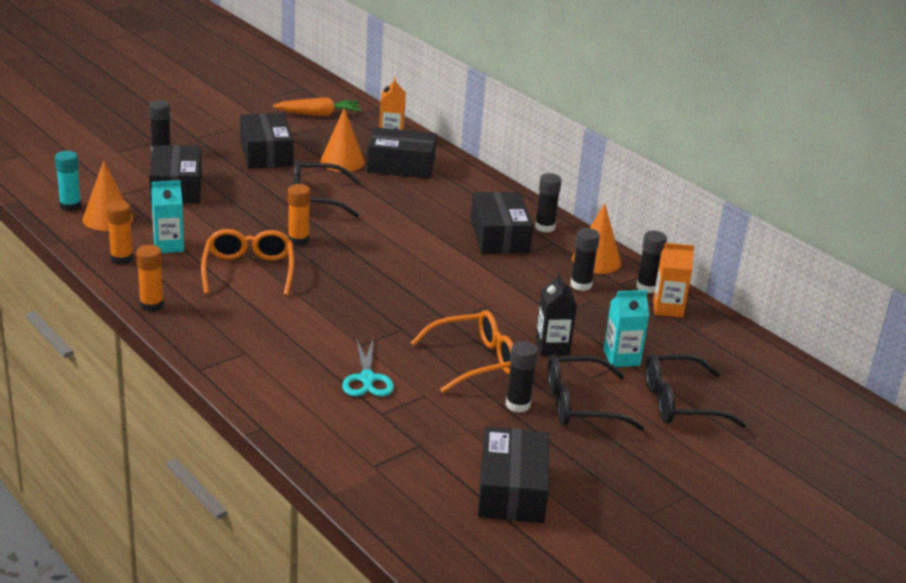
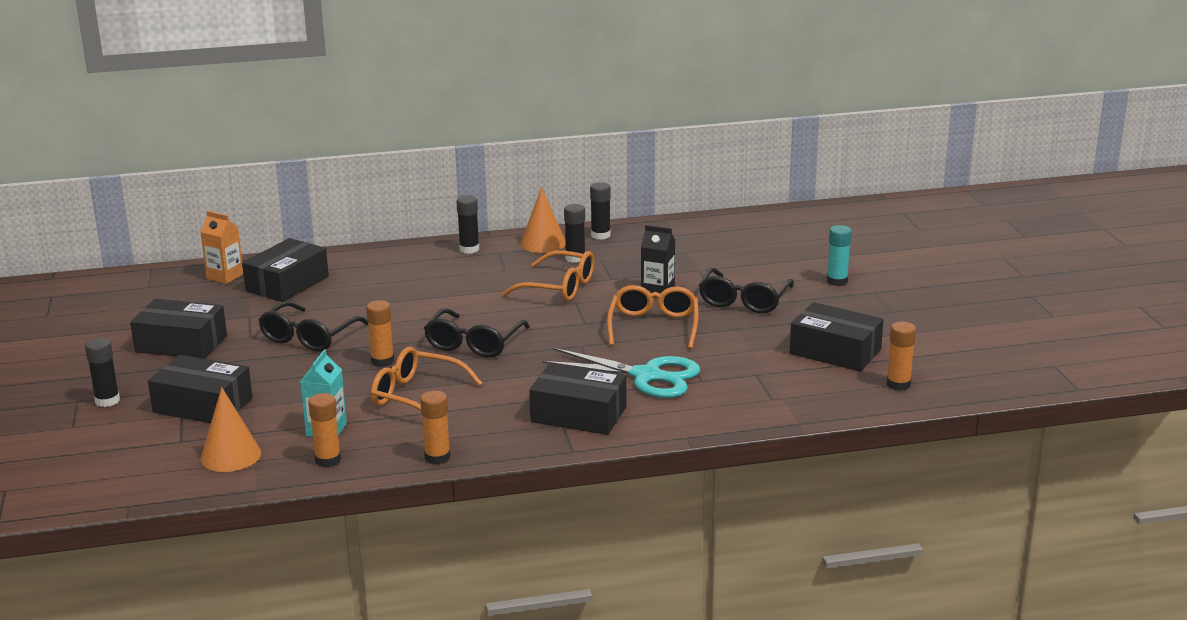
camera: 60 degrees left, 5 degrees down
(70, 206) = (177, 474): turquoise glue stick -> turquoise glue stick (837, 281)
(319, 114) = (126, 300): orange carrot -> none
(342, 161) = (246, 309): orange cone -> none
(367, 379) = (647, 376): turquoise scissors -> turquoise scissors, size x1.63
(468, 551) = (898, 384): none -> orange glue stick
(499, 236) = (465, 271): black box -> black box (578, 414)
(510, 290) = (559, 287): none -> orange glasses
(518, 405) = (727, 324): black glue stick -> none
(621, 358) = (692, 270): turquoise carton -> none
(667, 308) = (638, 236): orange carton -> none
(680, 403) = (765, 265): black glasses -> black glasses (474, 343)

